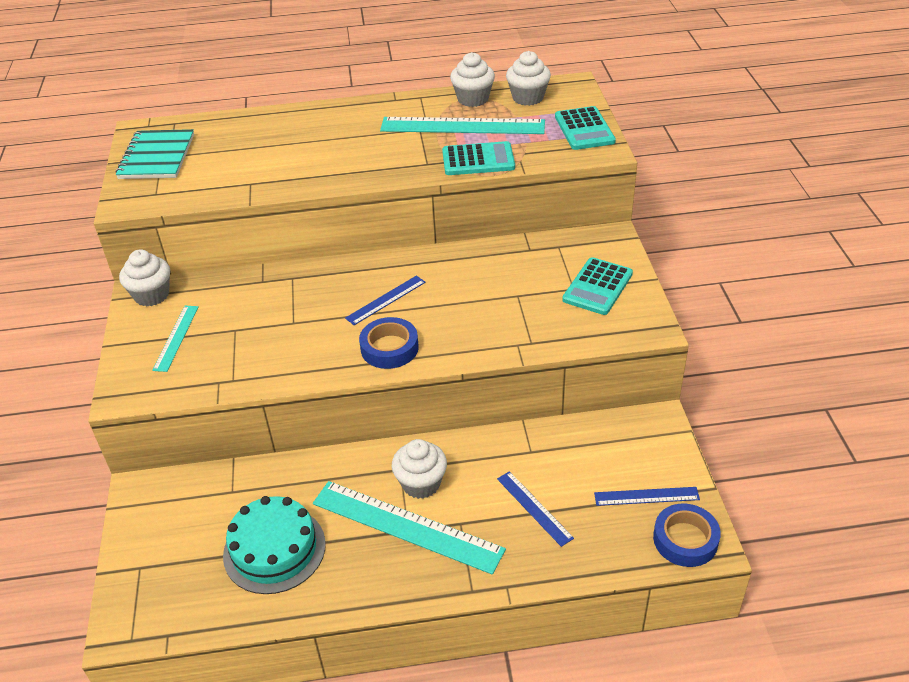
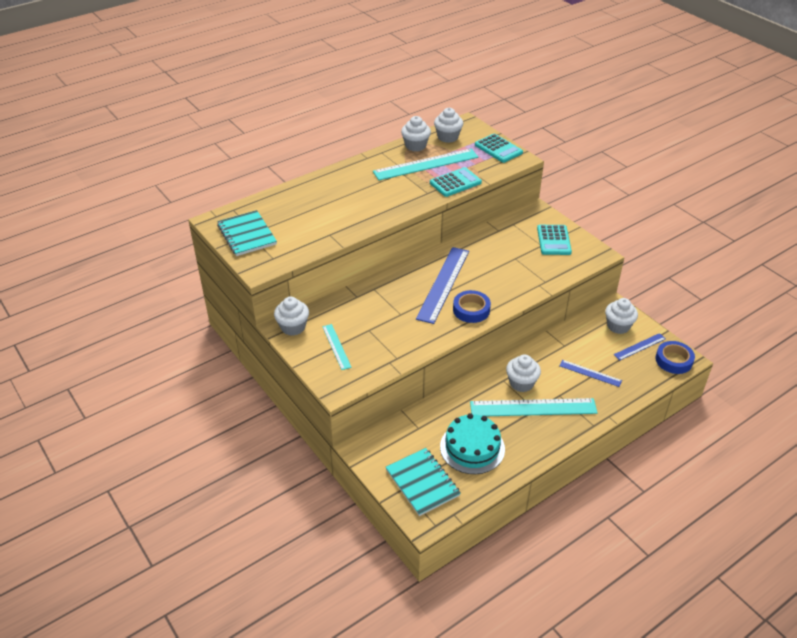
camera: 30 degrees left, 0 degrees up
(169, 571) = (422, 483): none -> turquoise notebook
(386, 300) = (443, 284): blue ruler -> blue ruler, size x1.94
(638, 452) = (618, 326): none -> white cupcake

